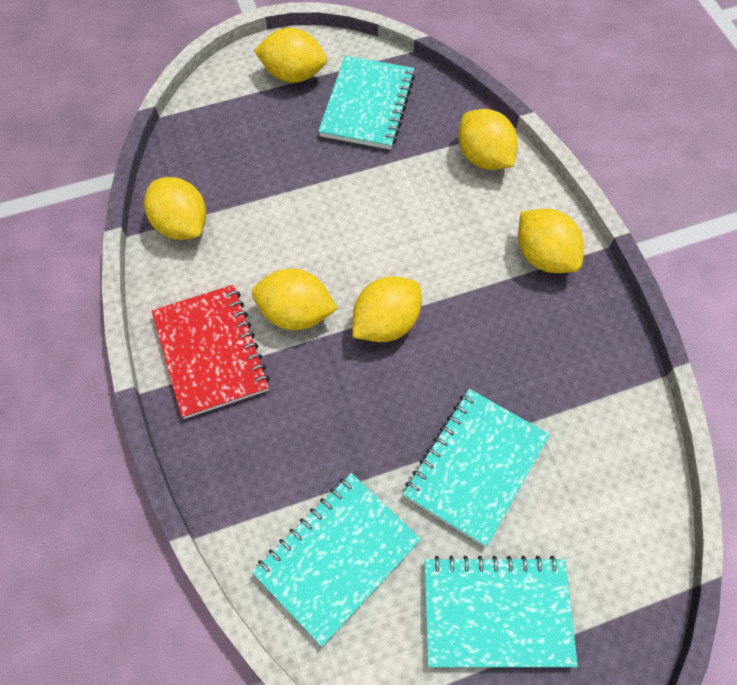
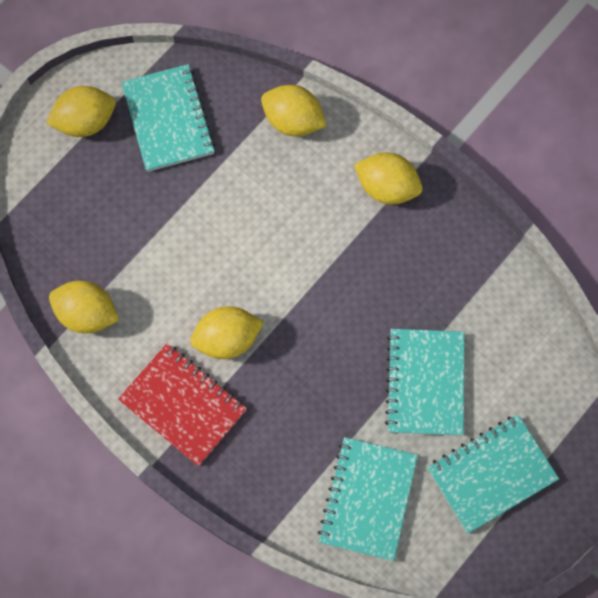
camera: 30 degrees left, 10 degrees up
(386, 323) = (300, 309): yellow lemon -> none

